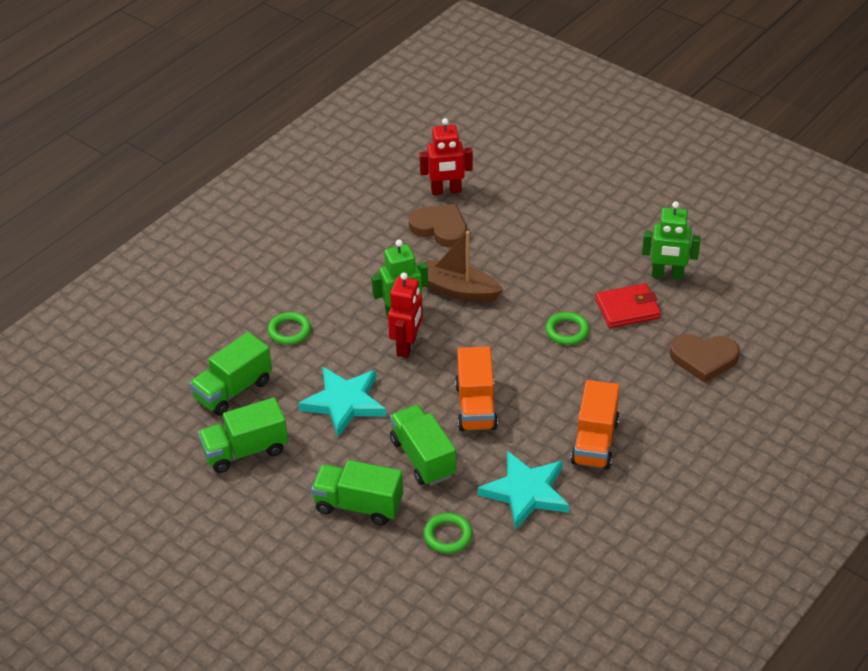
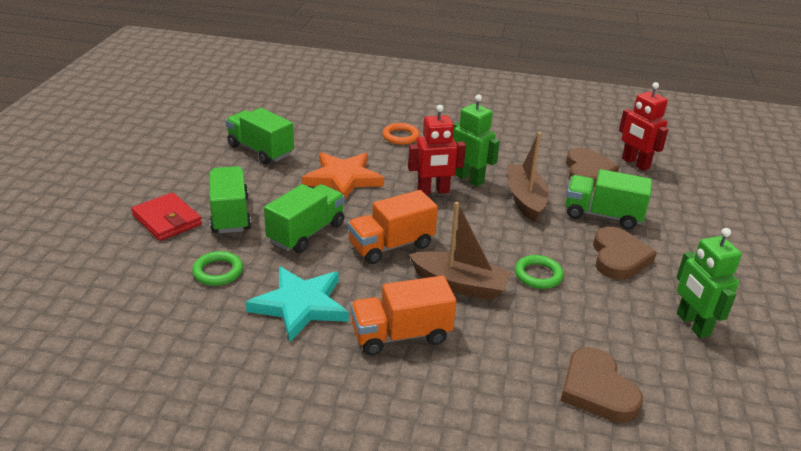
camera: 60 degrees right, 10 degrees down
(233, 390) = (319, 130): green truck -> green truck (602, 215)
(289, 331) = (400, 136): green ring -> orange ring
(344, 403) = (343, 179): turquoise star -> orange star
(553, 383) = (460, 285): none -> brown boat
(571, 273) = (618, 257): none -> brown heart
(627, 309) = (611, 308): red wallet -> red wallet (167, 220)

